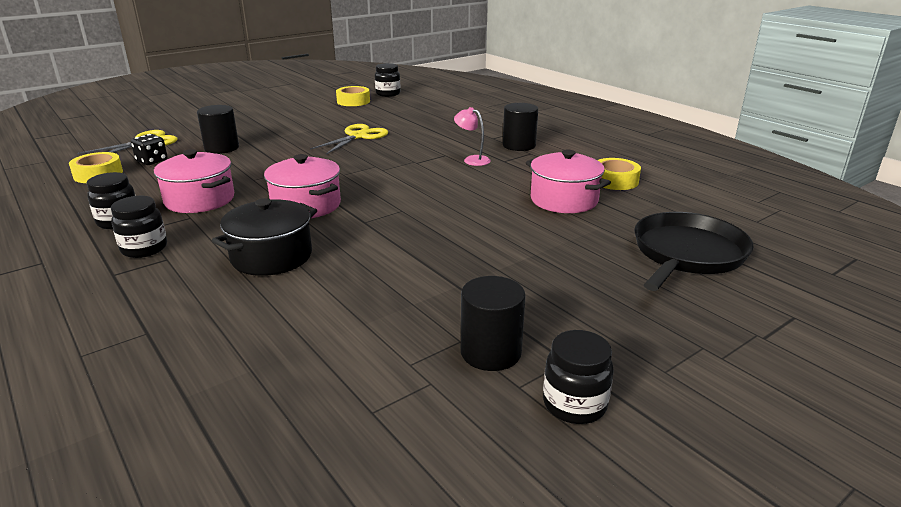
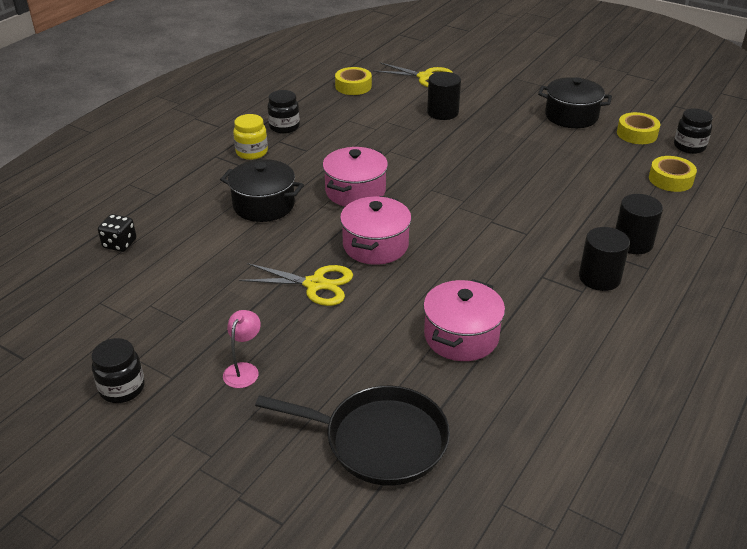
camera: 70 degrees right, 10 degrees up
(144, 249) = (252, 152): black jar -> yellow jar
(152, 161) = (392, 95): black dice -> black dice (120, 244)
(200, 200) = (336, 143): pink pot -> pink pot (375, 245)
(301, 112) = (571, 116): none -> black pot
(358, 136) = (532, 169): yellow scissors -> yellow scissors (315, 284)
(472, 160) = (526, 254): pink lamp -> pink lamp (244, 370)
(490, 352) = (172, 338): black cylinder -> black cylinder (632, 243)
(615, 181) = (544, 369): yellow tape -> yellow tape (670, 179)

